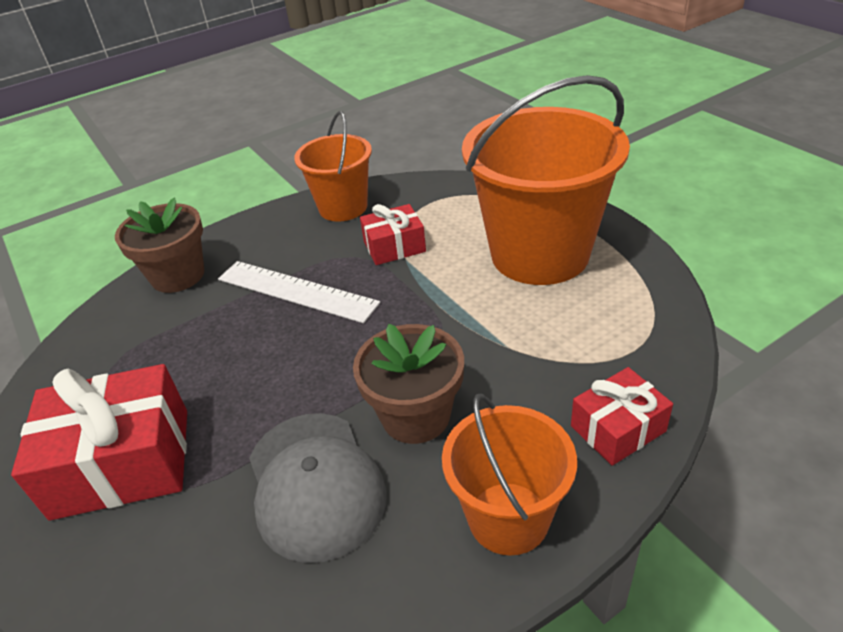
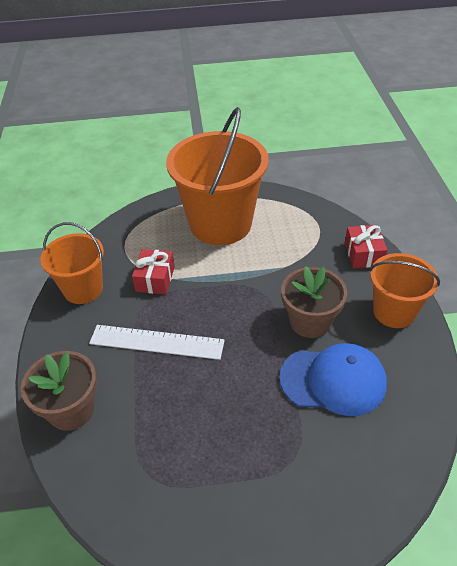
camera: 65 degrees left, 5 degrees up
(122, 462) = (257, 481): red gift -> none
(296, 291) = (156, 342): white ruler -> white ruler turned 45 degrees clockwise
(315, 484) = (333, 380): grey cap -> blue cap

